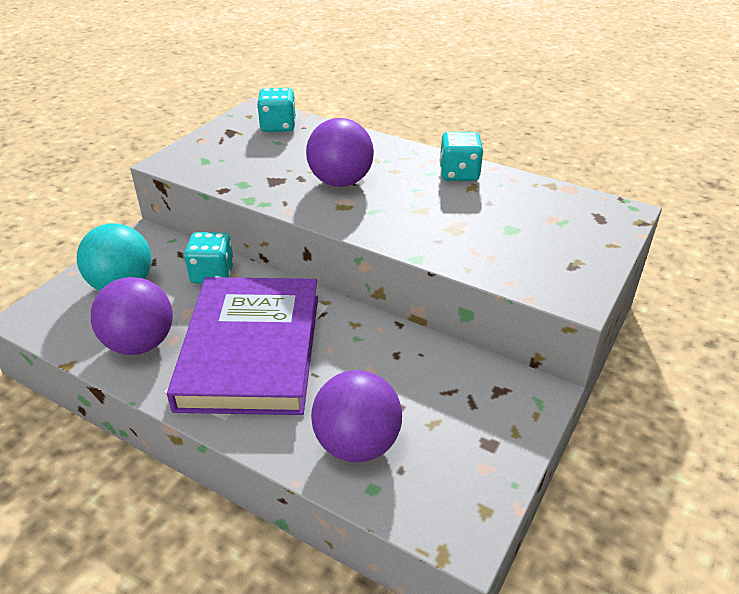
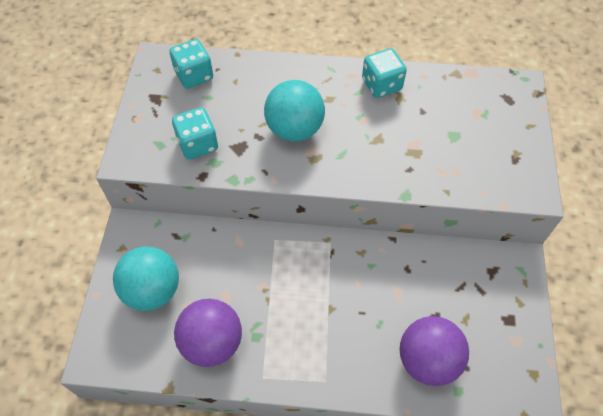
camera: 25 degrees left, 20 degrees up
(212, 274) = (219, 247): turquoise dice -> turquoise dice (197, 144)
(251, 350) = (302, 310): purple book -> none
(340, 182) = (294, 129): purple ball -> turquoise ball

